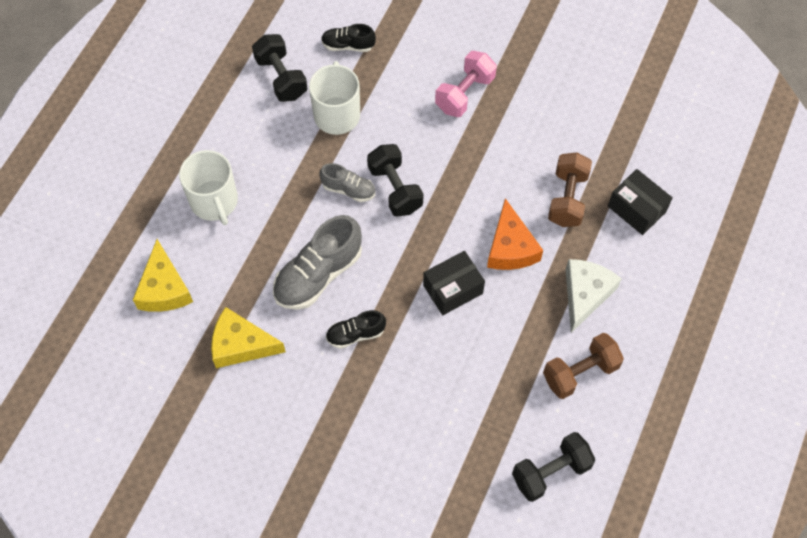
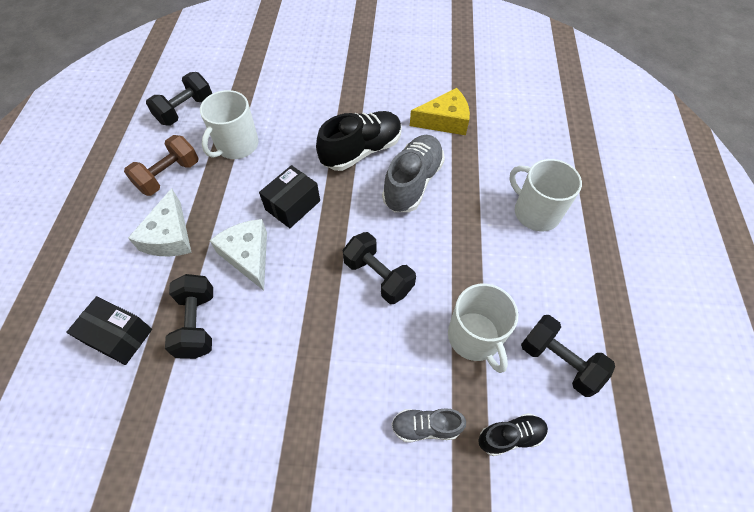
camera: 160 degrees right, 5 degrees down
(164, 288) = (527, 138): yellow cheese -> none
(348, 189) = (422, 261): grey shoe -> grey shoe (425, 427)
(355, 334) = (361, 151): black shoe -> black shoe, size x1.82
(464, 93) = (343, 417): pink dumbbell -> none
(496, 391) = (236, 145): none -> white mug
(510, 247) = (248, 256): orange cheese -> white cheese
(567, 198) = (197, 324): brown dumbbell -> black dumbbell

